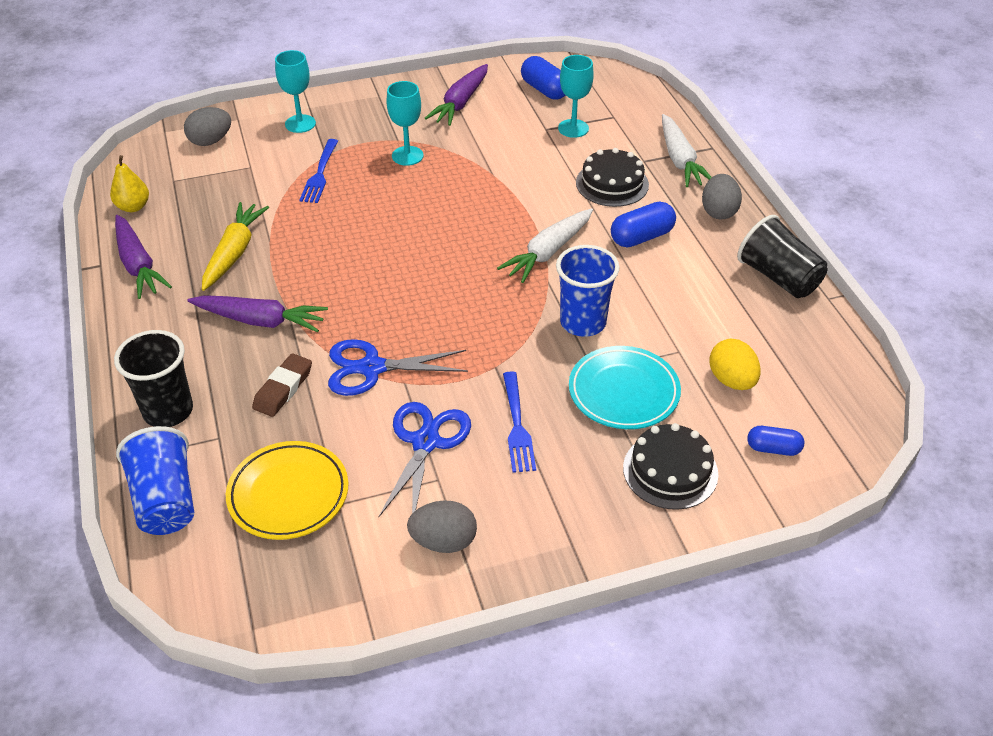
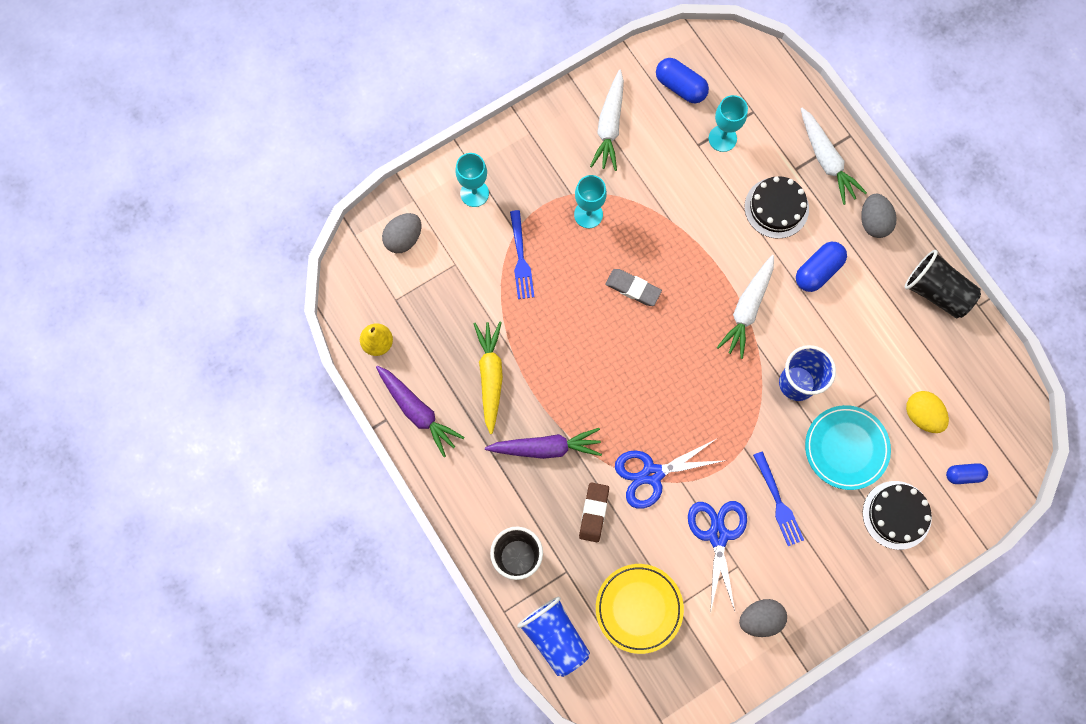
camera: 15 degrees left, 30 degrees up
(427, 215) = (633, 288): none -> grey eraser
(460, 103) = (609, 126): purple carrot -> white carrot

